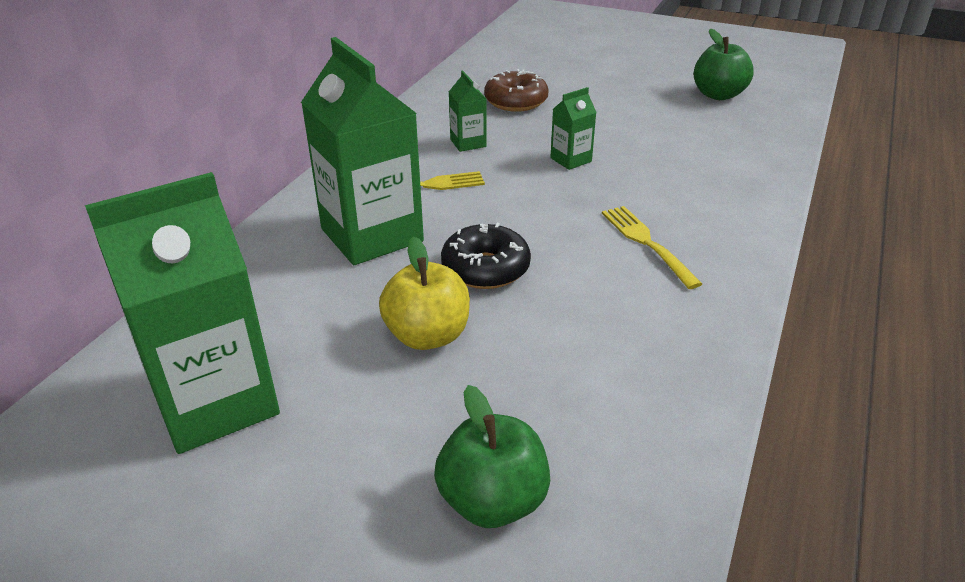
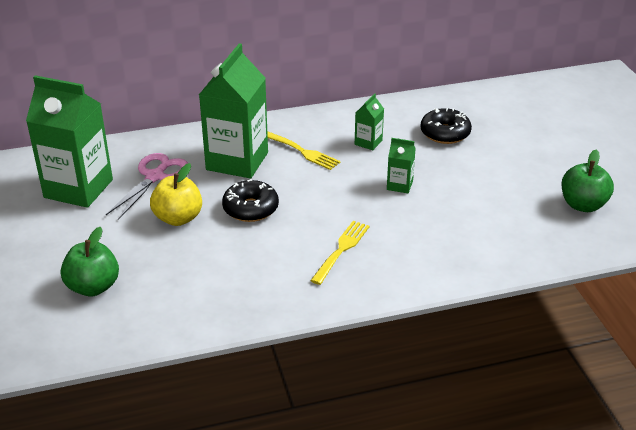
camera: 50 degrees right, 0 degrees up
(302, 314) = (155, 177): none -> pink scissors
(516, 101) = (445, 133): brown donut -> black donut

